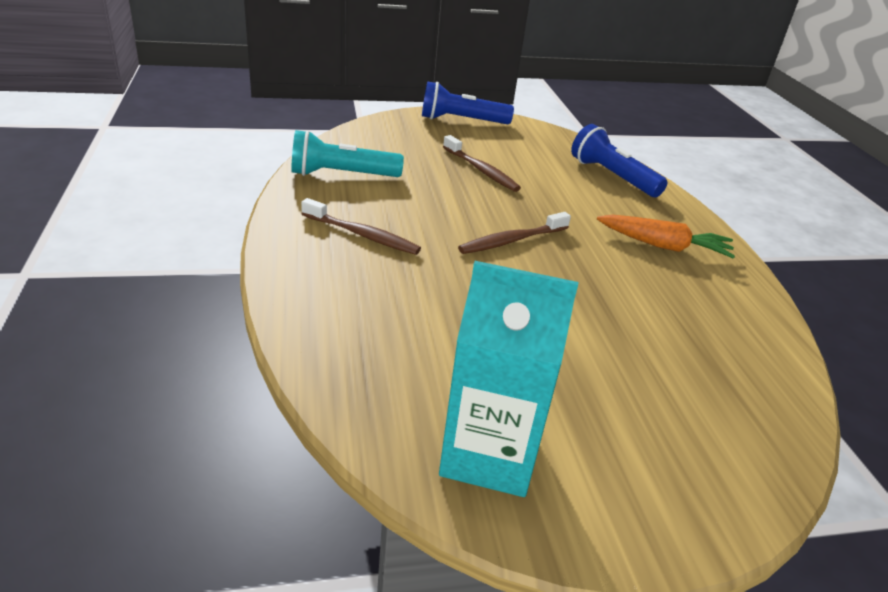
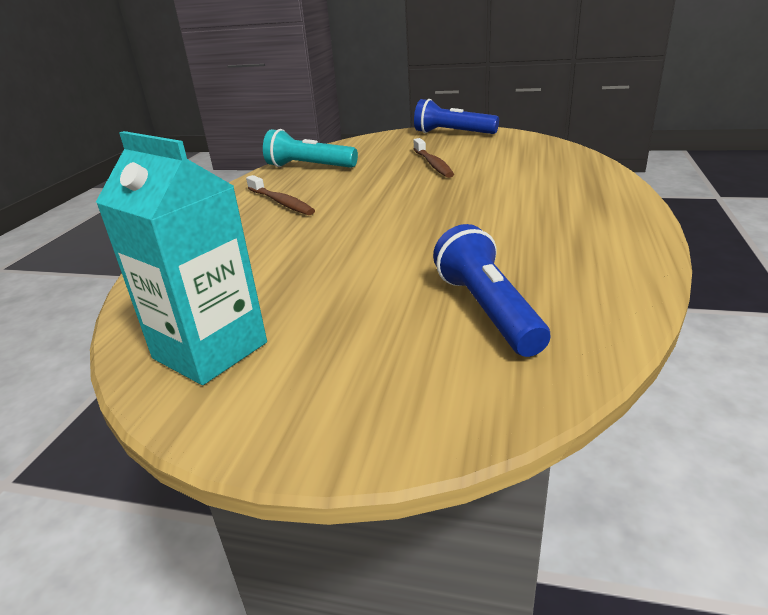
camera: 30 degrees right, 5 degrees down
(512, 240) = (407, 210): brown toothbrush -> none
(612, 176) = (564, 168): blue flashlight -> blue flashlight (487, 310)
(663, 246) = (565, 219): orange carrot -> none

